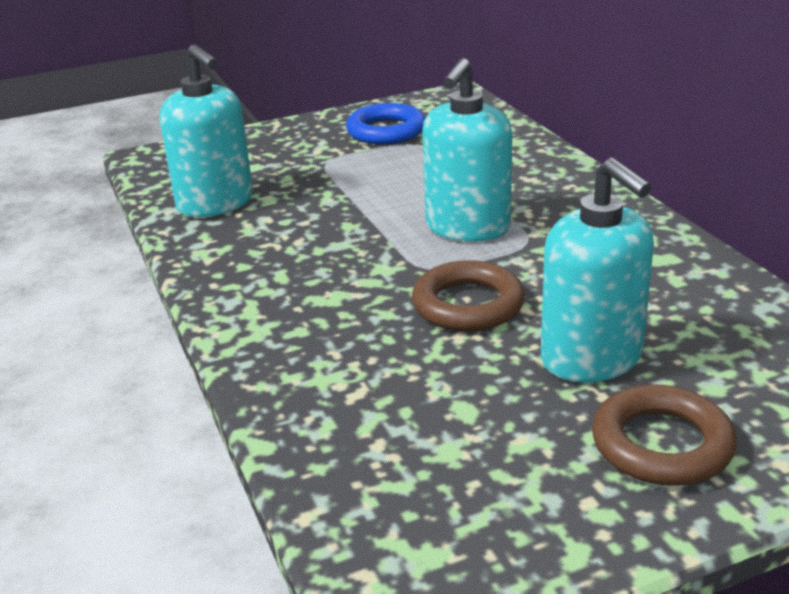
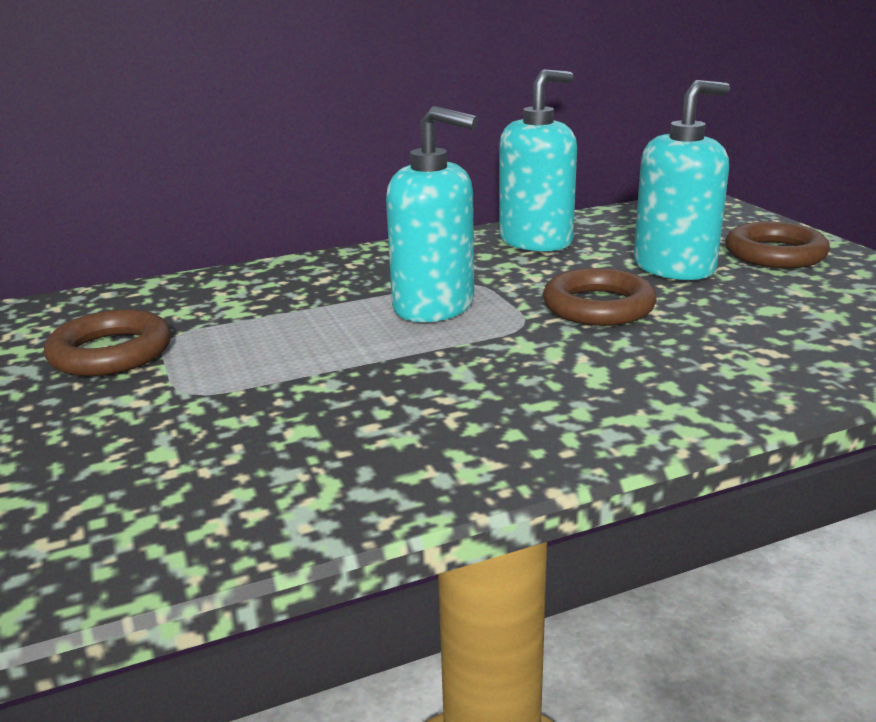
camera: 90 degrees left, 5 degrees down
(215, 203) = (296, 476): turquoise soap dispenser -> turquoise soap dispenser (536, 241)
(386, 131) = (111, 353): blue ring -> brown ring

